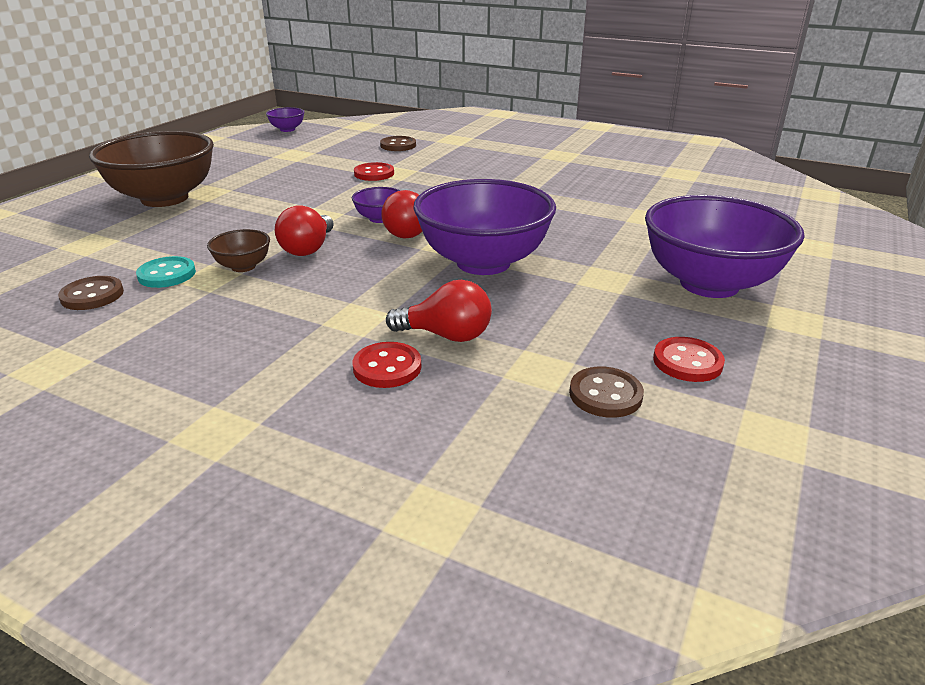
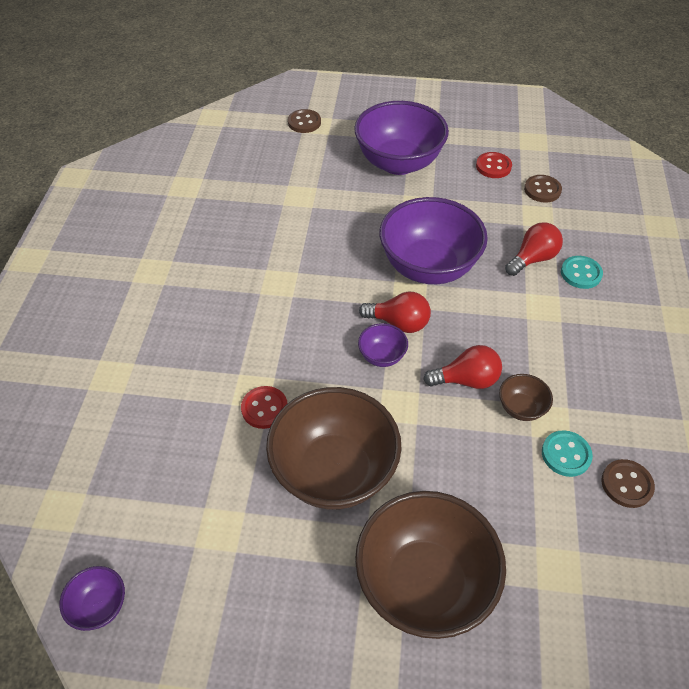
camera: 110 degrees left, 20 degrees up
(289, 186) = (334, 471): none -> brown bowl
(387, 367) = (581, 273): red button -> turquoise button
(398, 145) = (152, 425): brown button -> brown button (304, 122)
(446, 335) = (532, 259): red light bulb -> red light bulb turned 60 degrees clockwise

